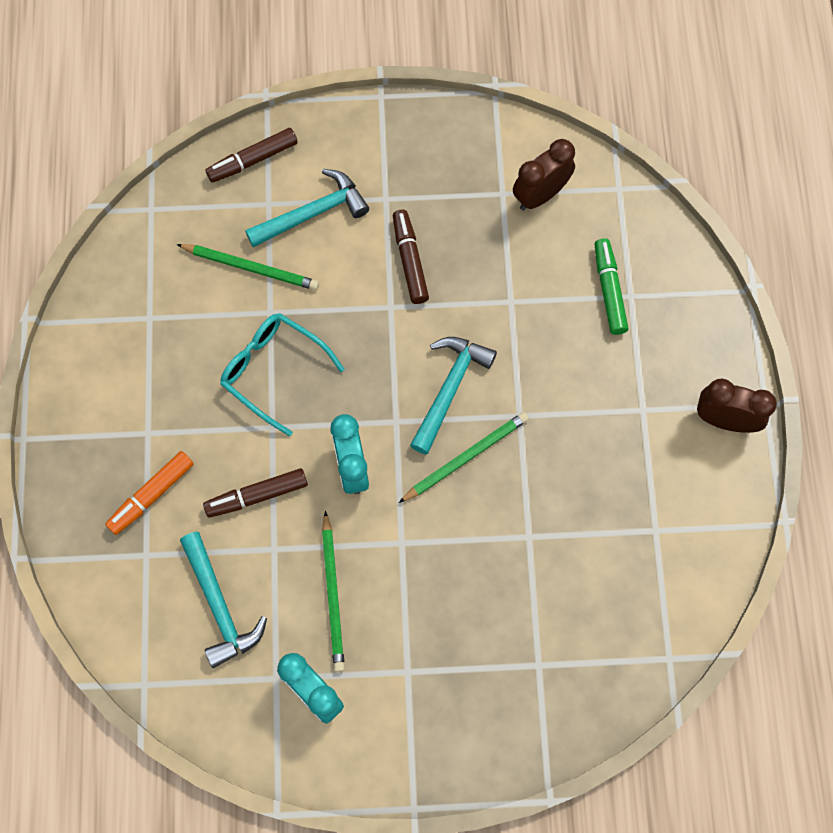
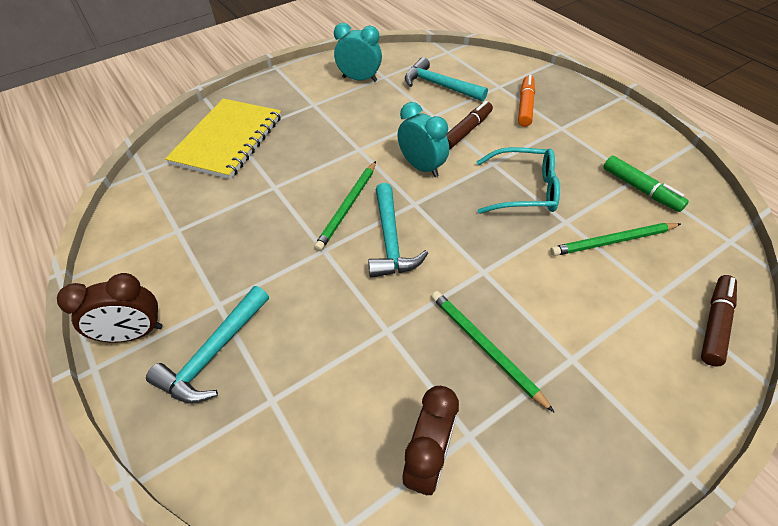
camera: 150 degrees right, 20 degrees down
(313, 213) = (616, 308): turquoise hammer -> turquoise hammer (214, 353)
(333, 594) = (381, 113): green pencil -> green pencil (485, 348)
(410, 261) = (500, 315): brown marker -> none
(549, 660) = (228, 140): none -> yellow notebook
(609, 290) = (296, 393): green marker -> green marker (640, 189)

